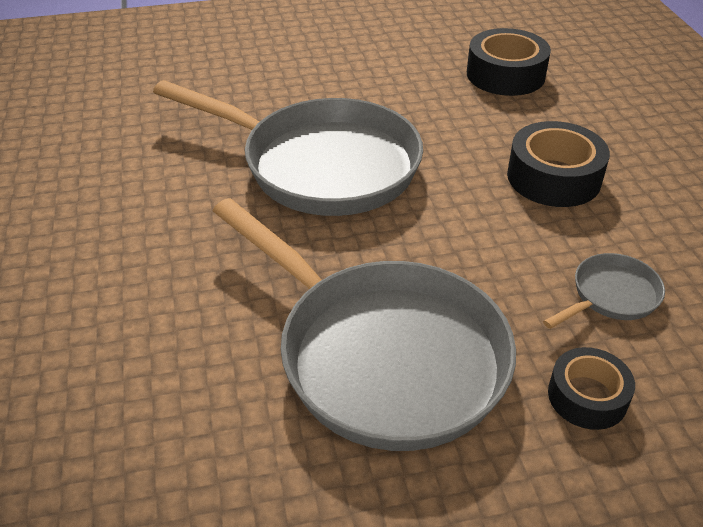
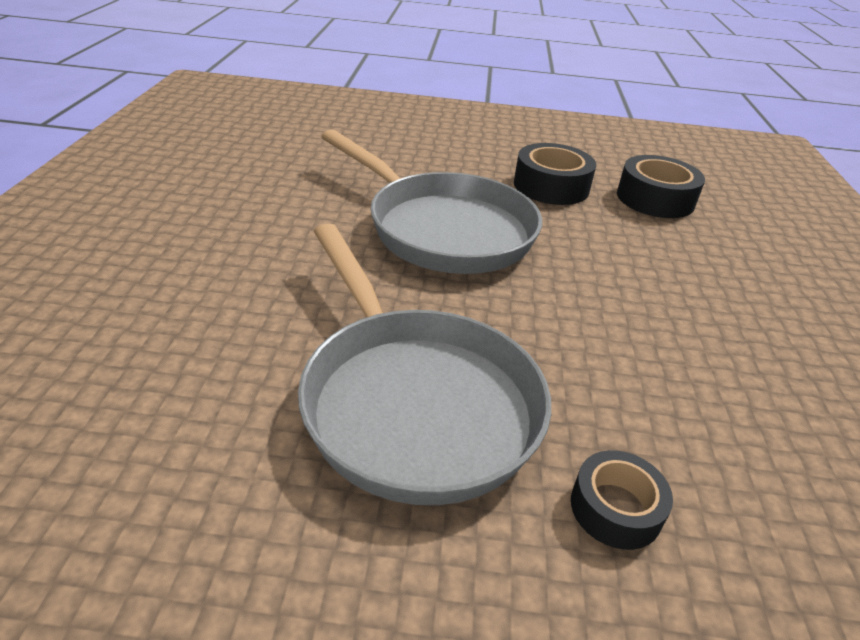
camera: 15 degrees right, 5 degrees down
(553, 177) = (667, 292): black tape -> black tape (551, 186)
(611, 296) = (685, 415): grey pan -> none

